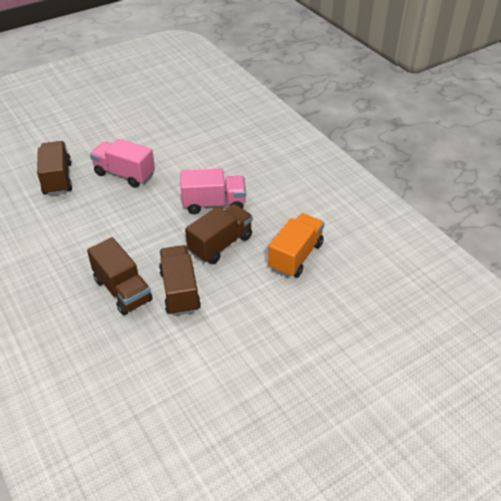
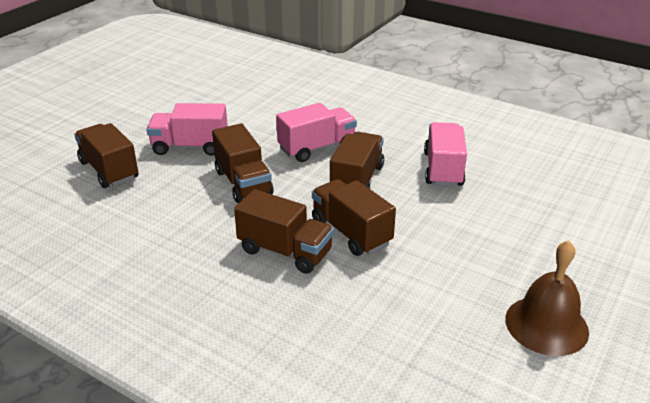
camera: 25 degrees left, 10 degrees down
(138, 219) = (243, 183): none -> brown truck
(257, 425) = (546, 325): none -> brown bell
(296, 256) = (443, 169): orange truck -> pink truck

